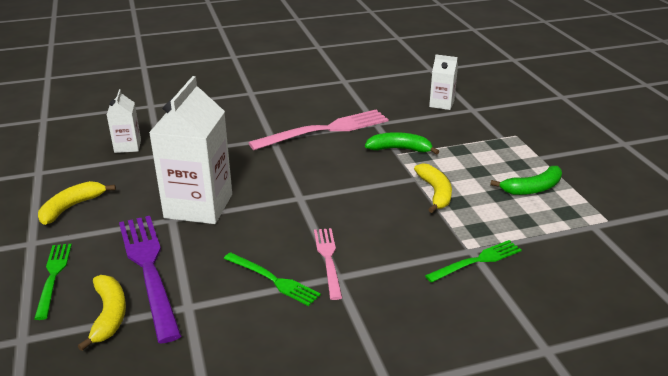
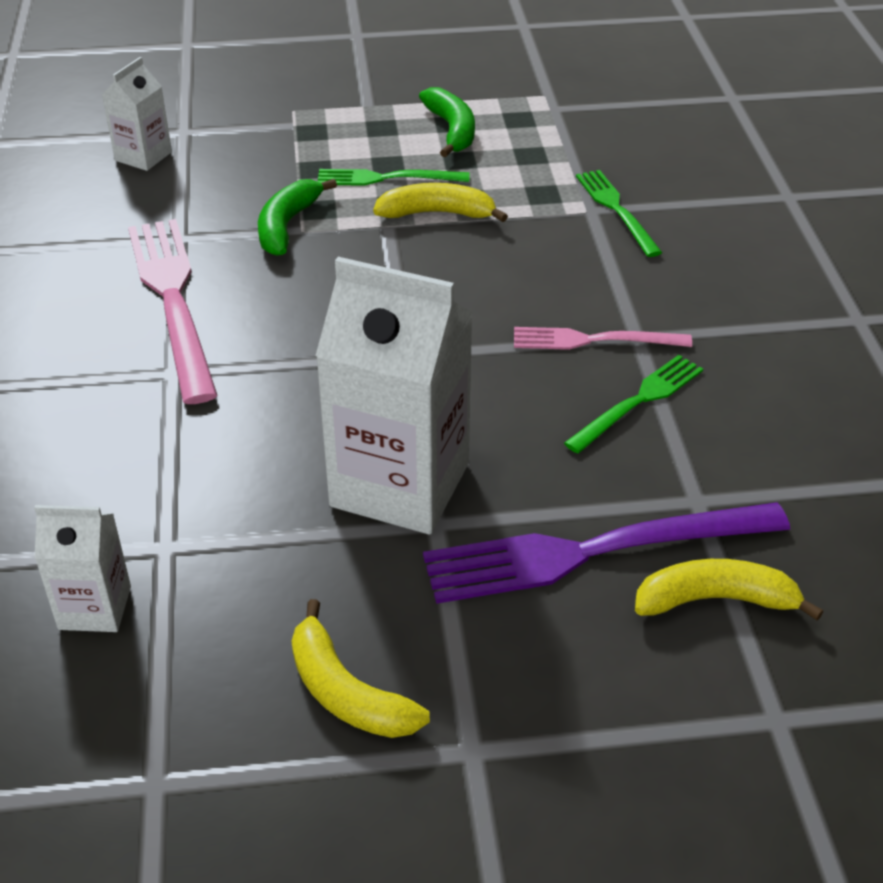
camera: 80 degrees left, 10 degrees up
(53, 277) = (599, 695): green fork -> green fork (386, 178)

